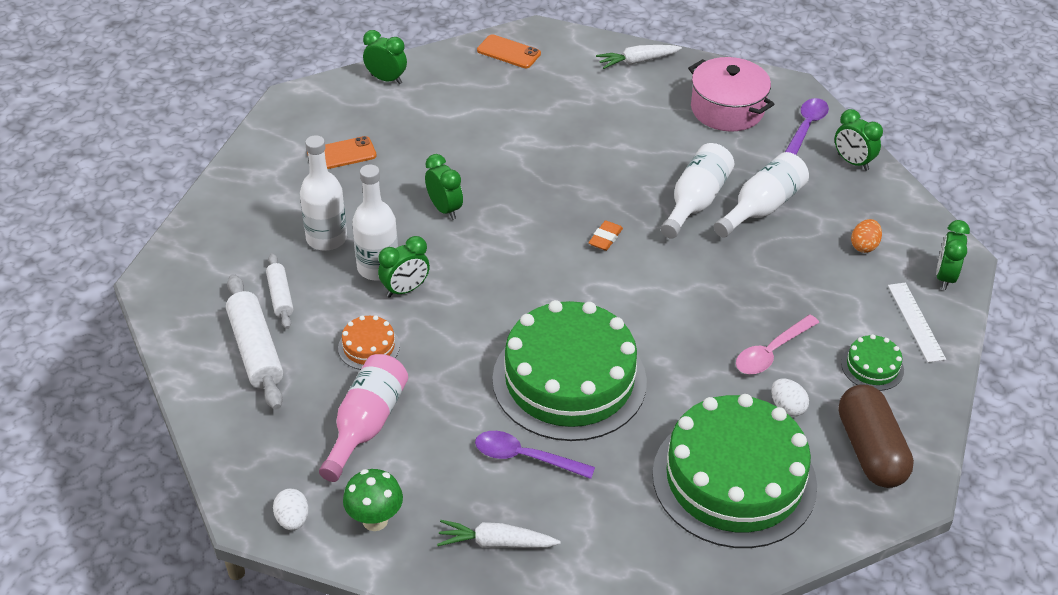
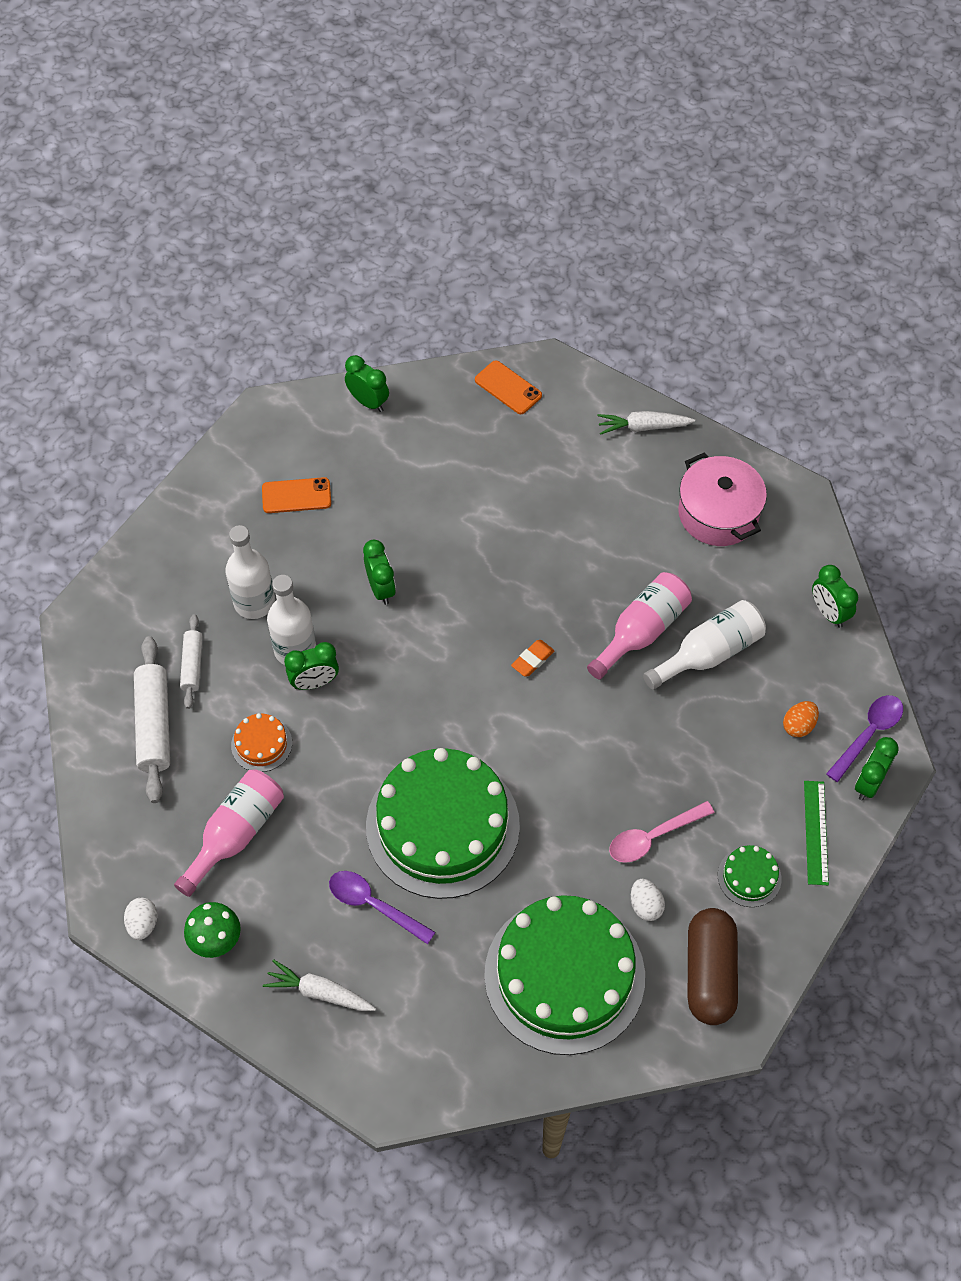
camera: 15 degrees right, 15 degrees up
(695, 201) = (641, 631): white bottle -> pink bottle
(806, 128) = (795, 556): purple spoon -> purple spoon (868, 734)
(915, 322) = (815, 832): white ruler -> green ruler

